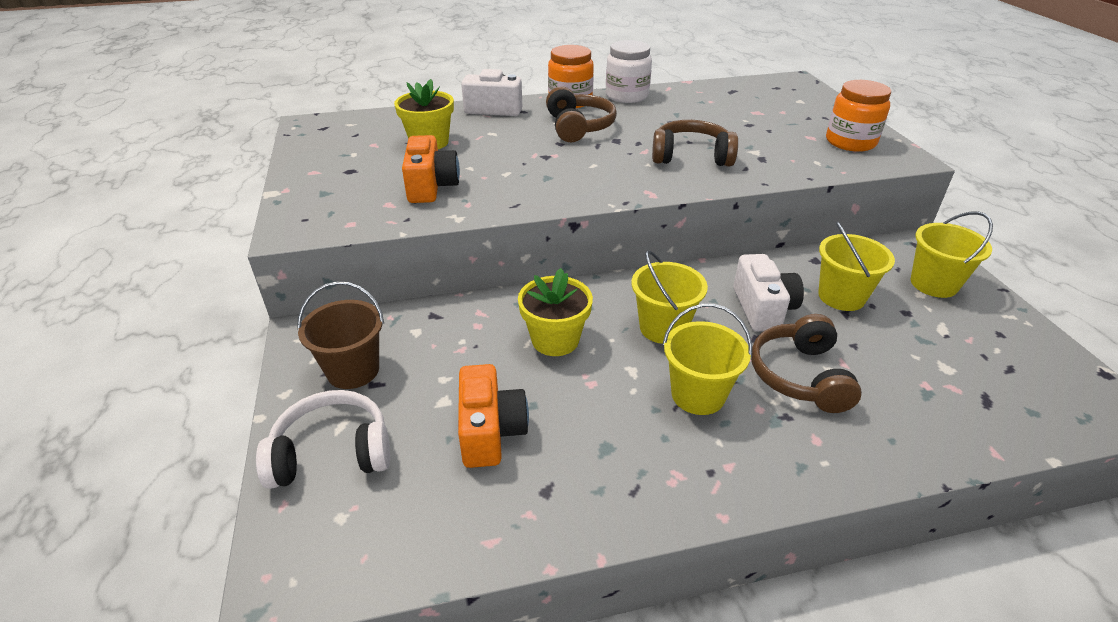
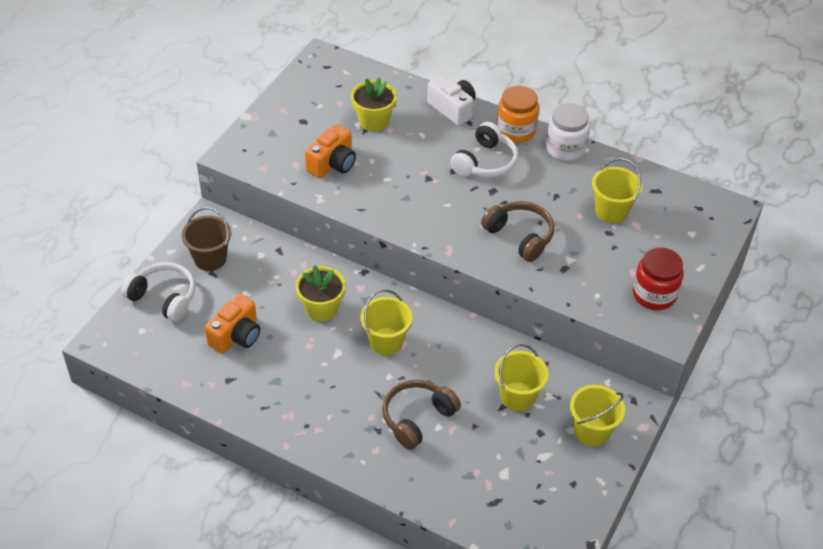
camera: 40 degrees right, 10 degrees up
(578, 127) = (485, 162): brown headphones -> white headphones
(698, 395) = (351, 388): yellow bucket -> yellow bucket (611, 211)
(763, 308) = (458, 370): white camera -> none
(850, 142) = (654, 294): orange jar -> red jar

